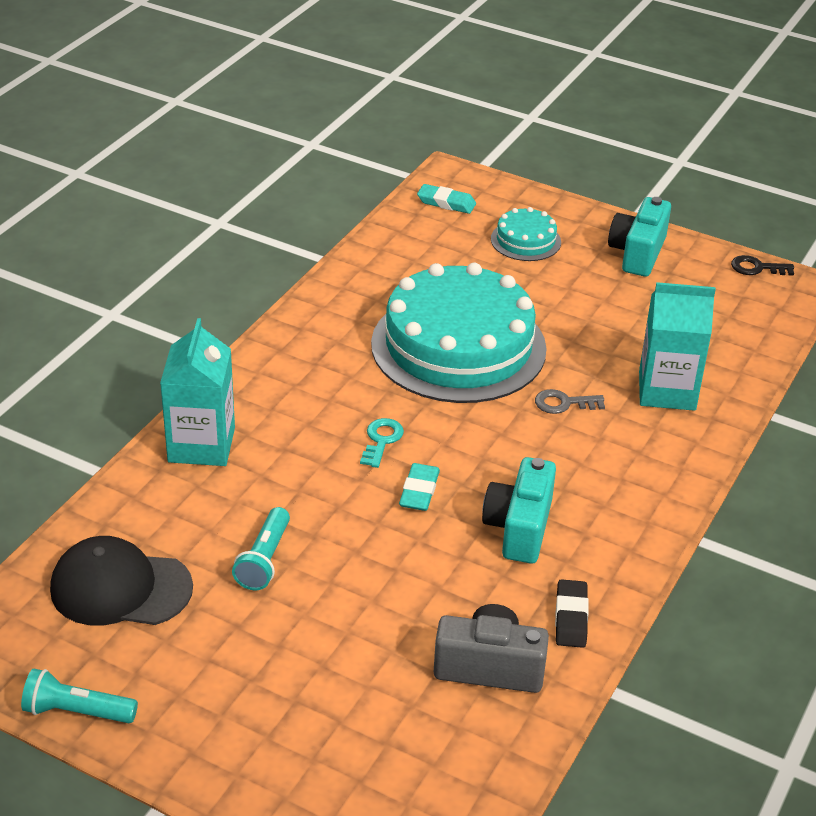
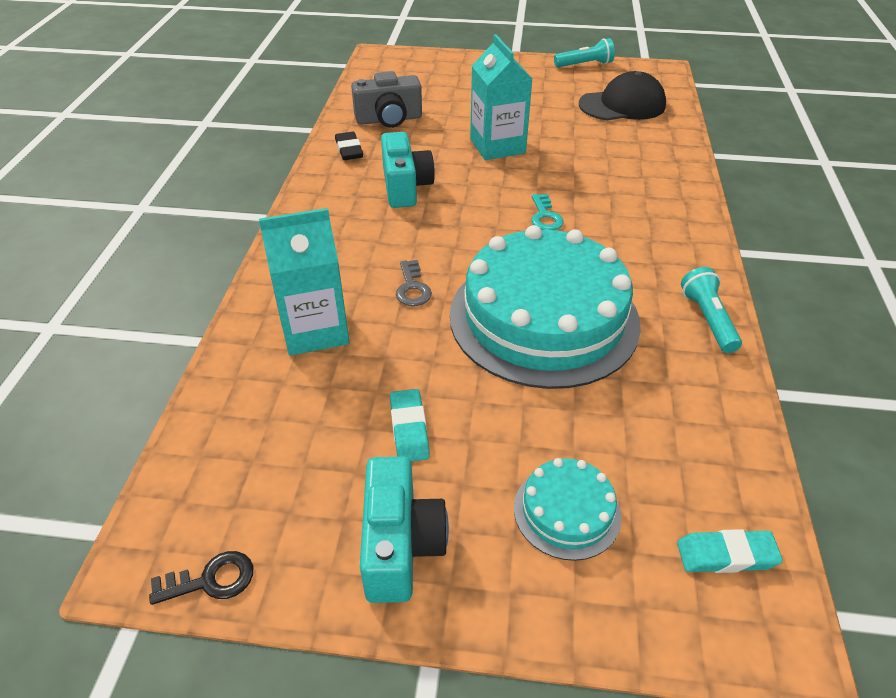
camera: 160 degrees right, 5 degrees up
(201, 445) = (668, 180): turquoise carton -> turquoise carton (497, 146)
(264, 560) = (557, 133): turquoise flashlight -> turquoise flashlight (708, 319)
(419, 491) = (490, 191): turquoise eraser -> turquoise eraser (409, 429)
(564, 403) = (412, 288): grey key -> grey key turned 105 degrees clockwise

